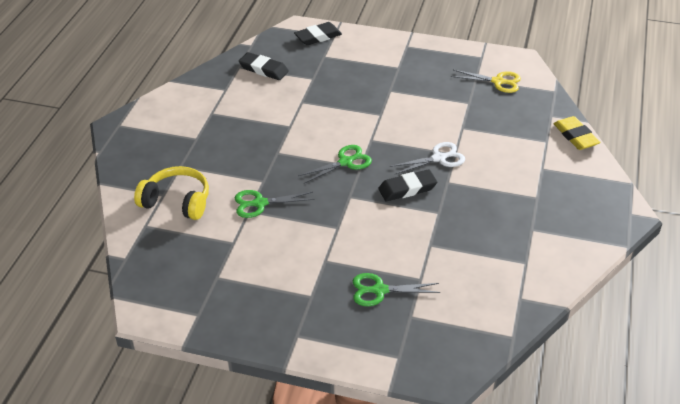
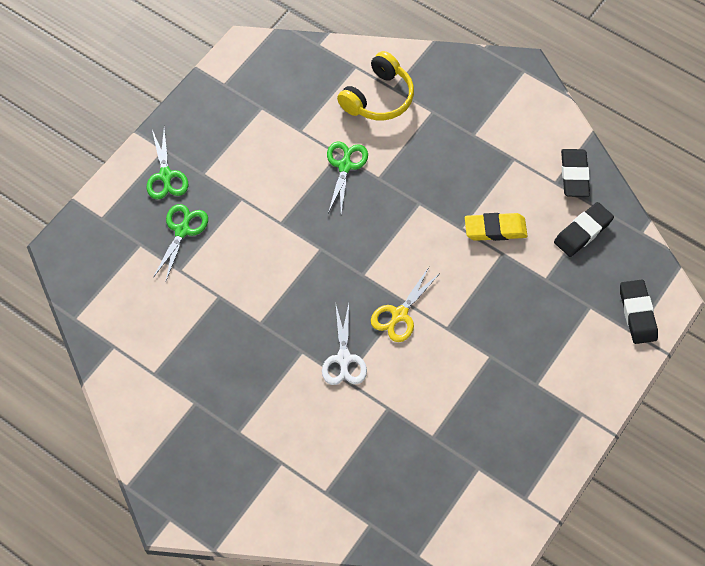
camera: 110 degrees right, 20 degrees up
(345, 162) = (376, 263): green scissors -> green scissors (166, 176)
(407, 188) = (308, 307): black eraser -> black eraser (574, 175)
(498, 81) = (463, 493): yellow scissors -> yellow scissors (399, 314)
(575, 136) = (320, 532): yellow eraser -> yellow eraser (495, 229)

